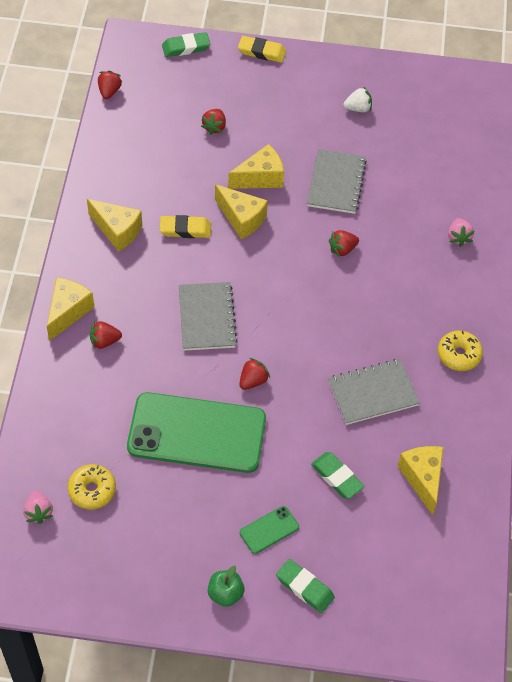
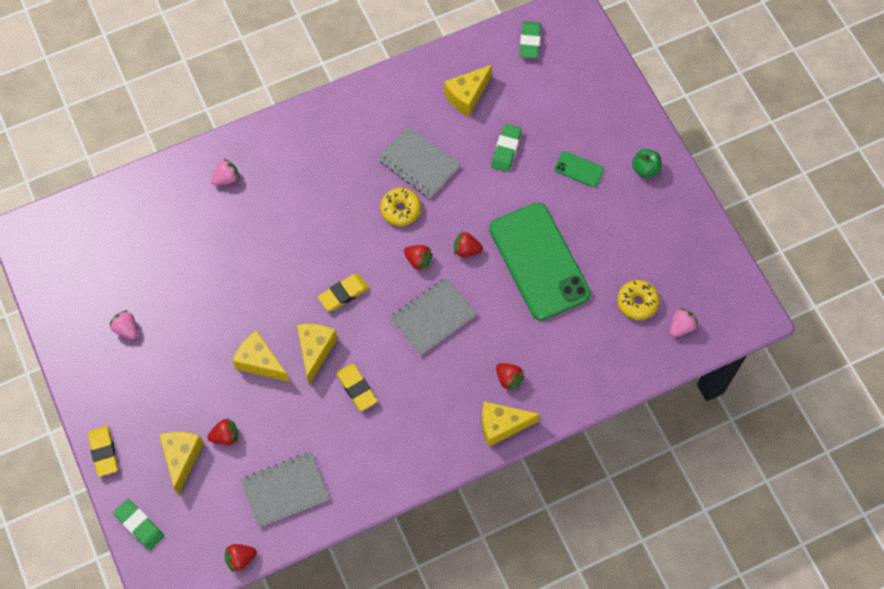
camera: 120 degrees left, 10 degrees up
(117, 231) = (395, 442): yellow cheese -> yellow cheese (182, 458)
(280, 265) = (343, 294): none -> yellow eraser
(305, 587) = (603, 124): green eraser -> green eraser (530, 42)
(336, 183) = (227, 299): grey notebook -> grey notebook (285, 490)
(342, 249) = (296, 256): red strawberry -> red strawberry (418, 260)
(358, 108) = (126, 329): white strawberry -> pink strawberry
(459, 355) = (343, 124): yellow donut -> yellow donut (400, 210)

